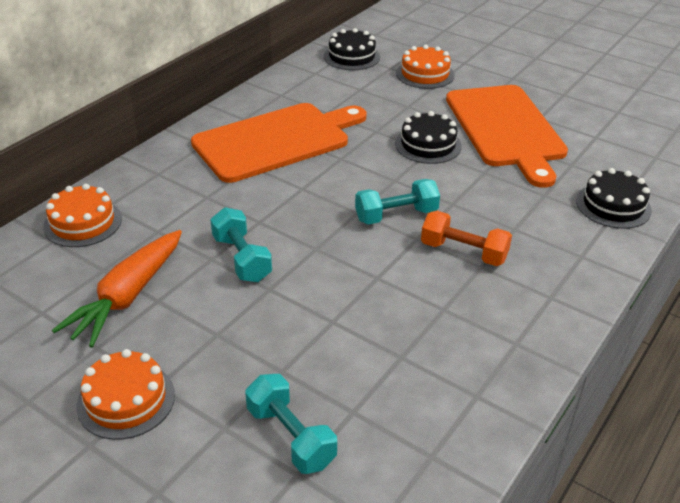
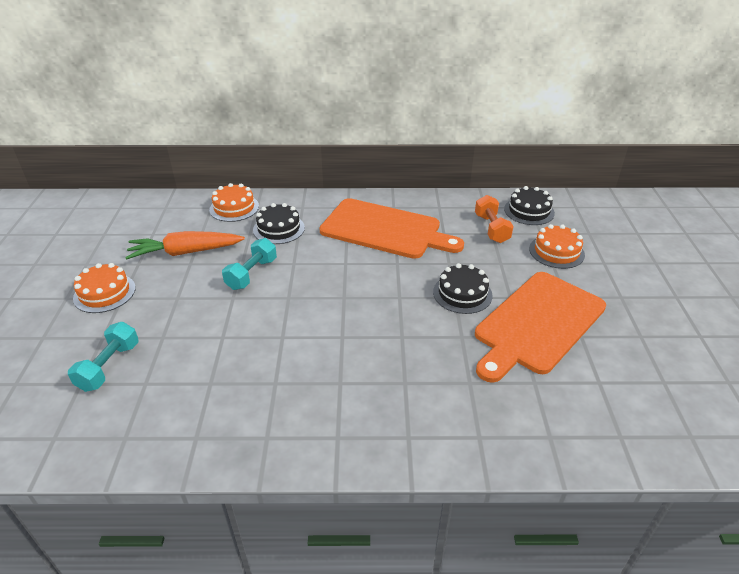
camera: 55 degrees right, 0 degrees up
(396, 215) = (358, 316): turquoise dumbbell -> none
(463, 252) = (348, 366): orange dumbbell -> orange dumbbell (491, 228)
(613, 205) = (503, 432): black cake -> black cake (279, 229)

